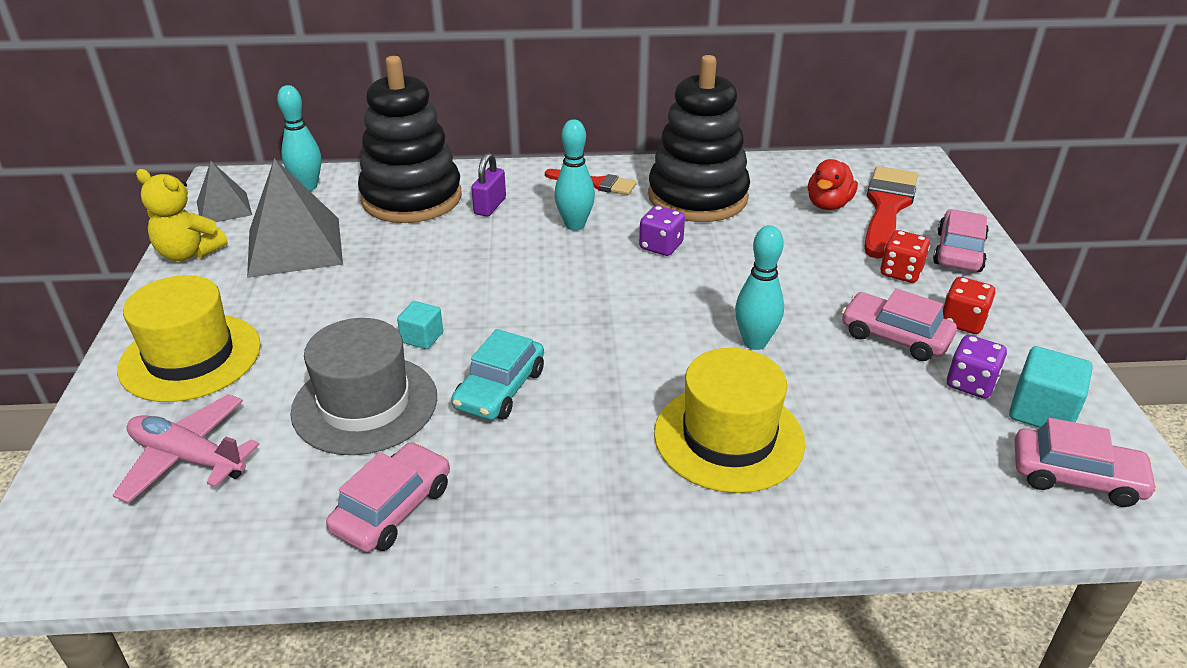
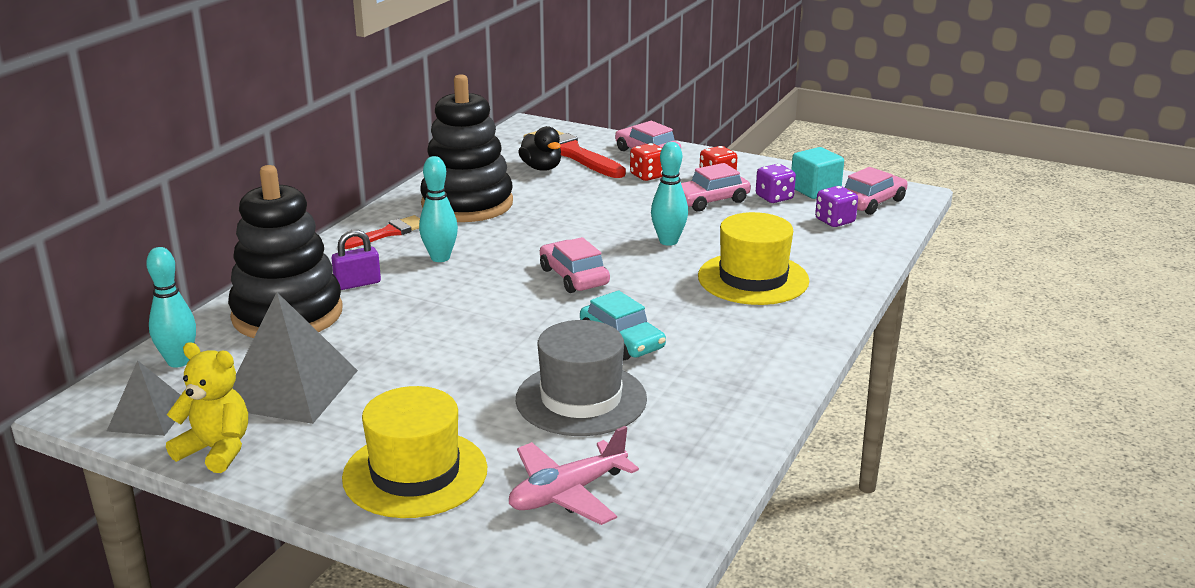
camera: 60 degrees left, 10 degrees down
(189, 253) = (216, 450): yellow teddy bear -> yellow teddy bear turned 120 degrees counterclockwise
(393, 508) = (714, 411): pink car -> pink car (573, 277)
(422, 337) = (519, 357): turquoise cube -> none
(490, 206) = (357, 283): purple padlock -> purple padlock turned 75 degrees counterclockwise
(661, 246) = (516, 236): purple dice -> purple dice (835, 221)
(828, 205) = (541, 168): red duck -> black duck

